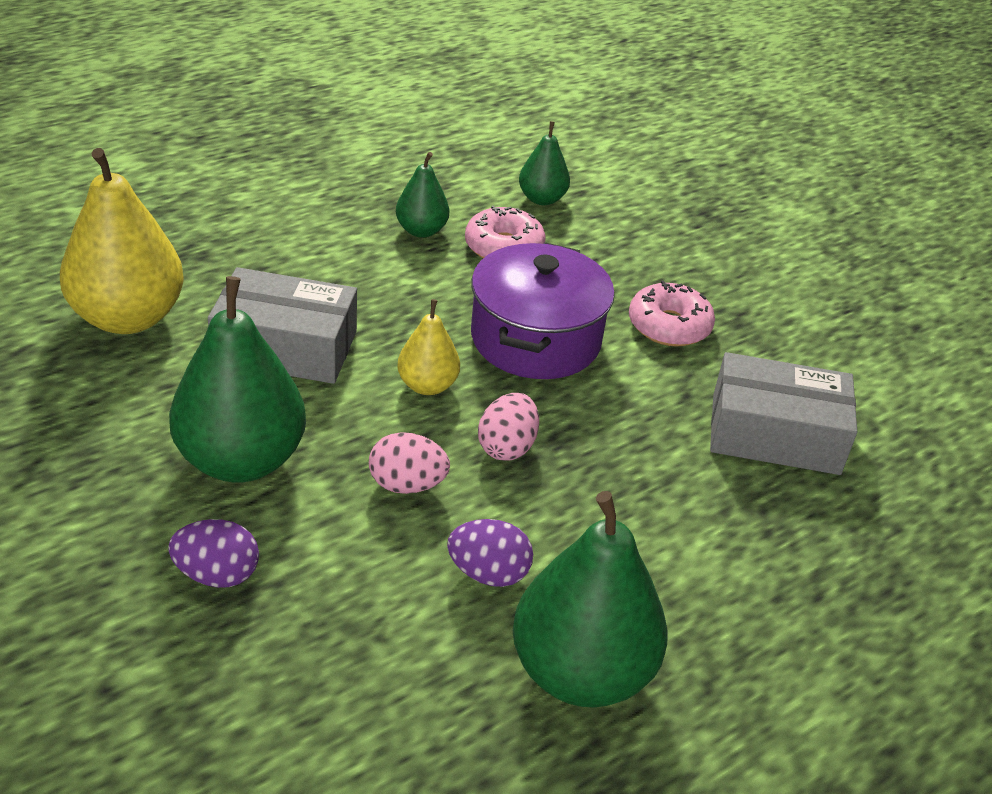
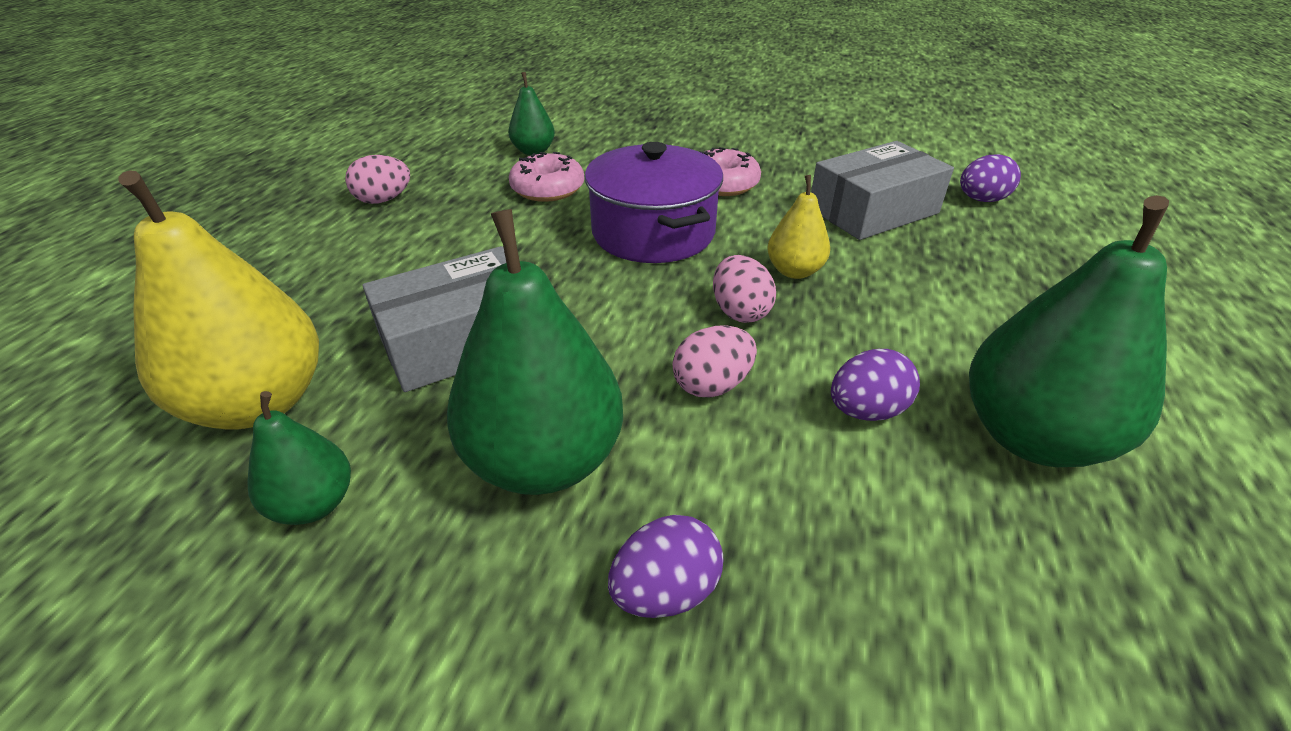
camera: 35 degrees left, 0 degrees up
(362, 189) = (383, 200): none -> pink egg
(421, 231) = (470, 205): green pear -> green pear (314, 504)
(427, 385) = (622, 303): yellow pear -> yellow pear (794, 271)
(916, 490) = (981, 200): none -> purple egg

